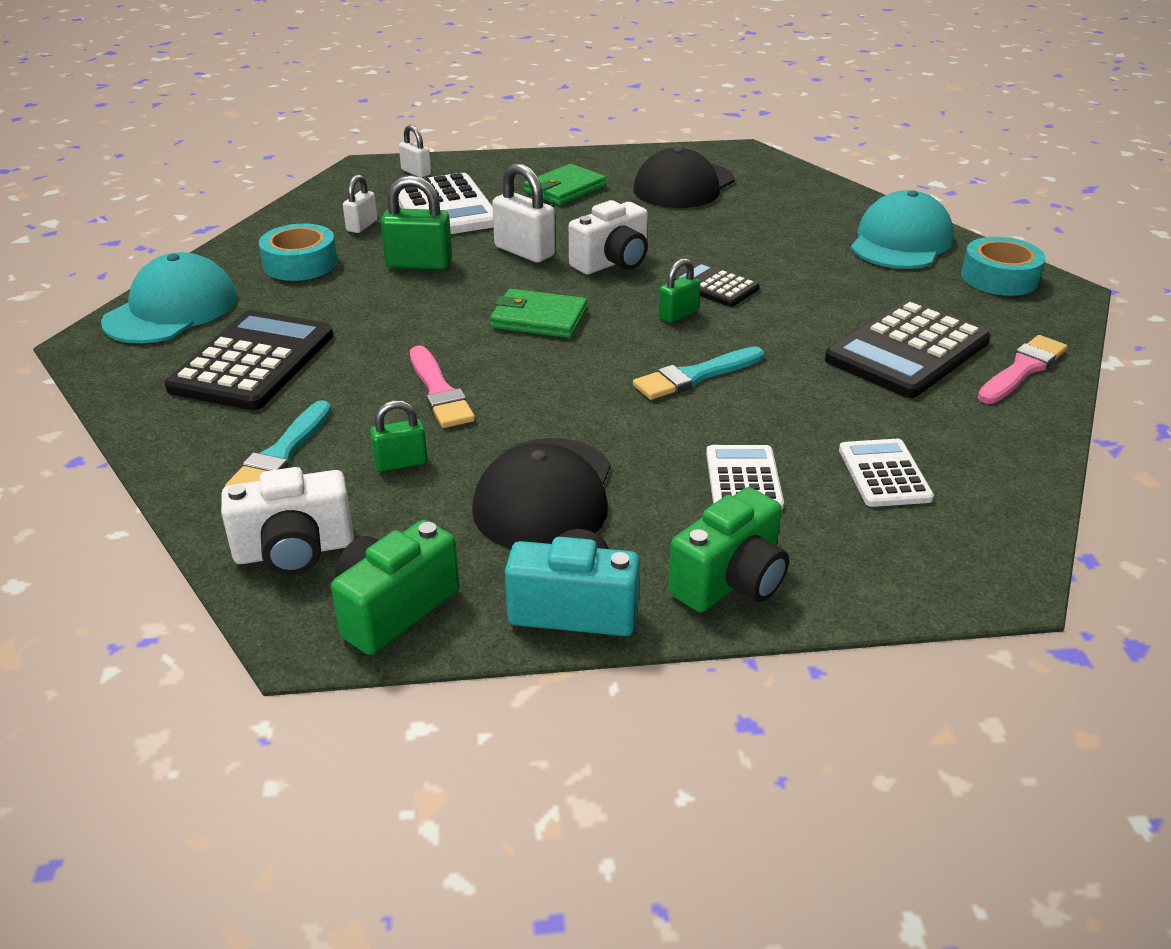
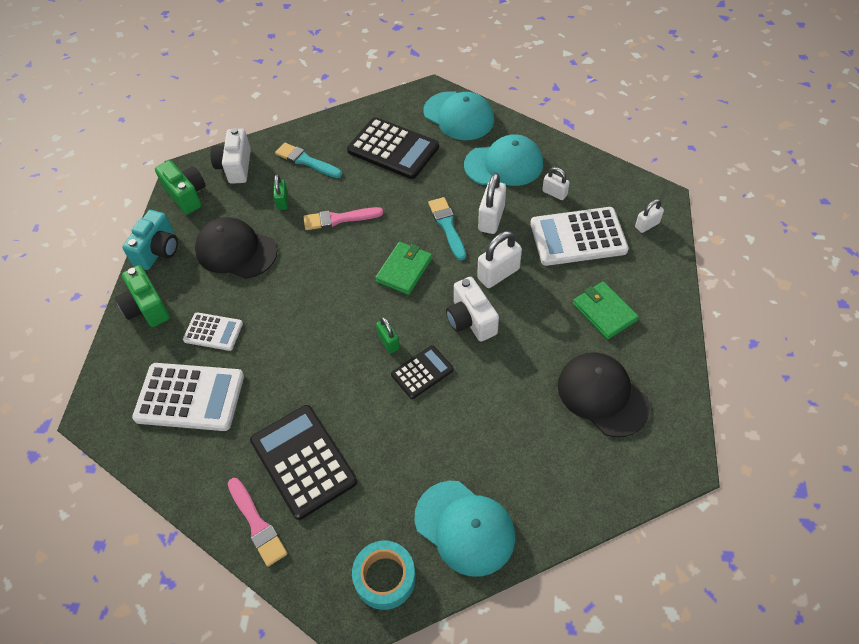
camera: 105 degrees right, 20 degrees up
(300, 263) = (504, 165): turquoise tape -> turquoise cap
(419, 264) = (491, 219): green padlock -> white padlock
(695, 376) = (314, 334): turquoise brush -> turquoise brush (447, 226)
(884, 474) = (190, 397): white calculator -> white calculator, size x1.79

